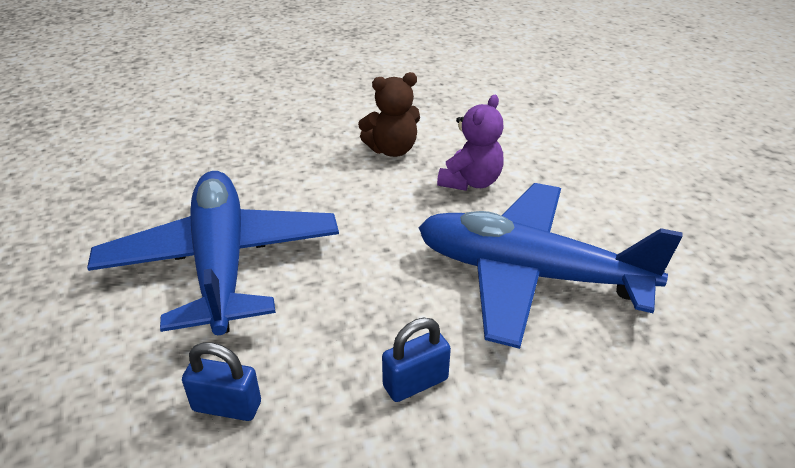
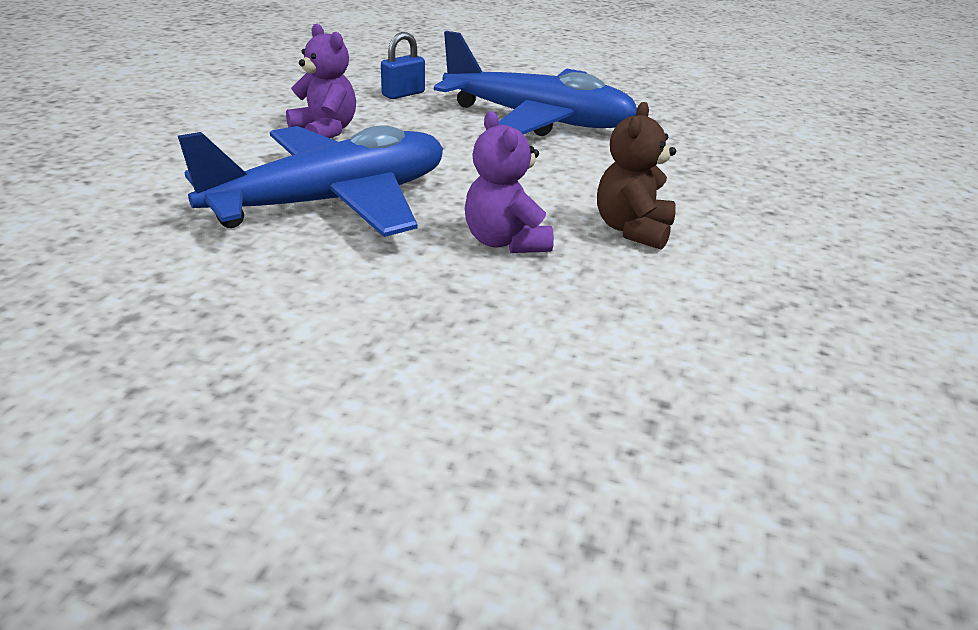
camera: 125 degrees right, 5 degrees down
(415, 383) = (325, 131): blue padlock -> purple teddy bear

